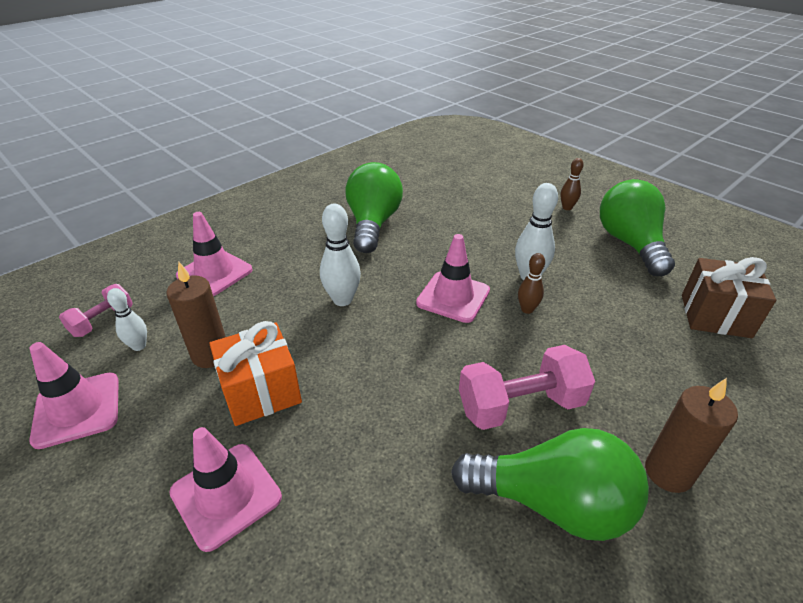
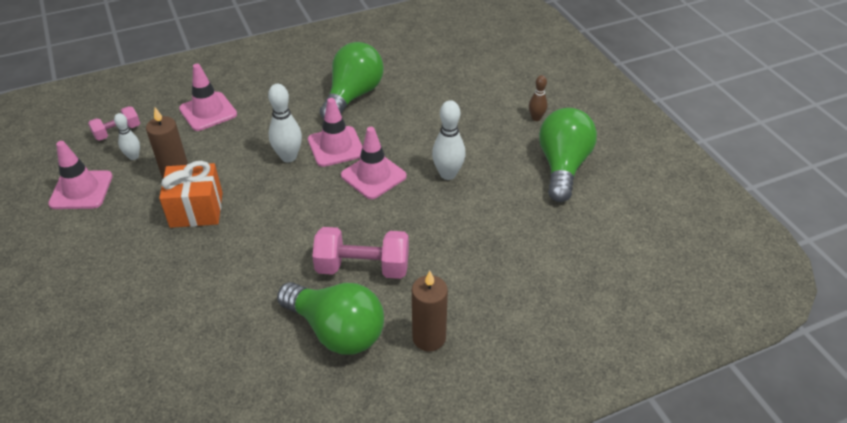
camera: 20 degrees right, 5 degrees up
(226, 495) = (145, 266): pink traffic cone -> pink traffic cone (336, 147)
(527, 309) = (424, 201): brown bowling pin -> none
(715, 316) = (575, 246): brown gift -> none

